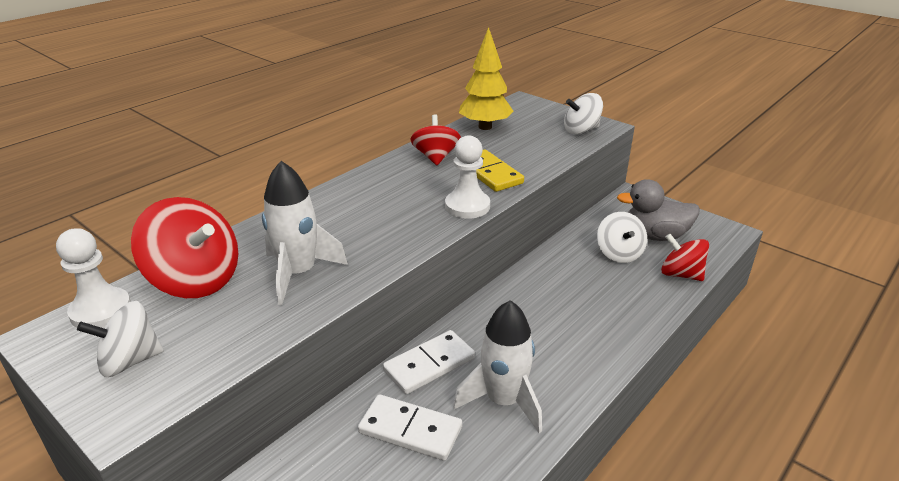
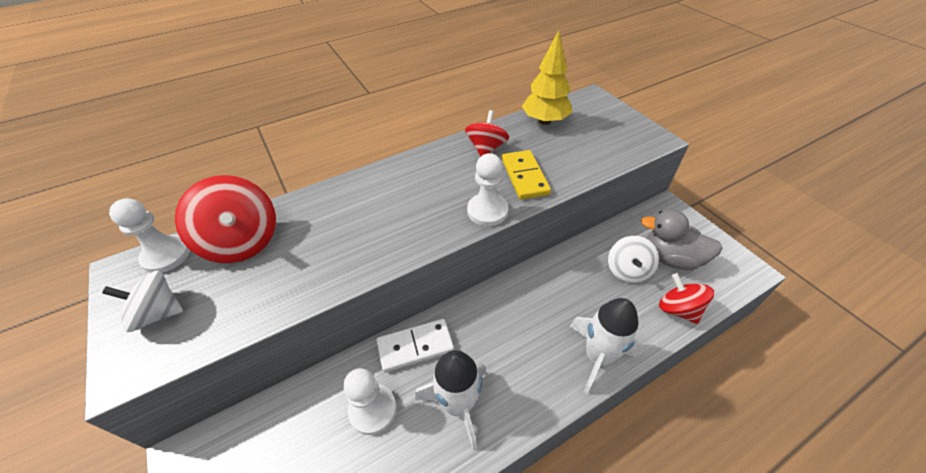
camera: 20 degrees right, 15 degrees up
(298, 273) = (317, 254): white rocket -> white rocket (598, 356)
(410, 430) = (373, 410): white domino -> white pawn
(581, 130) = (632, 141): white spinning top -> none

